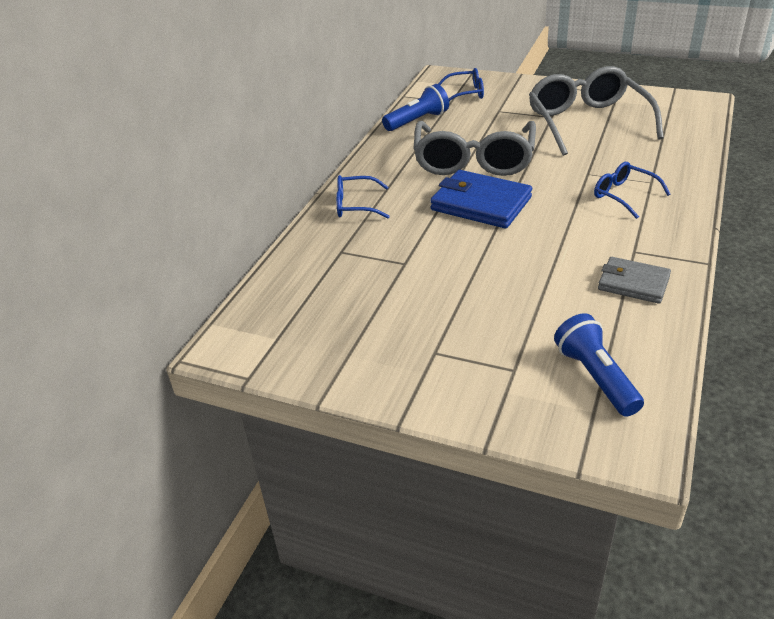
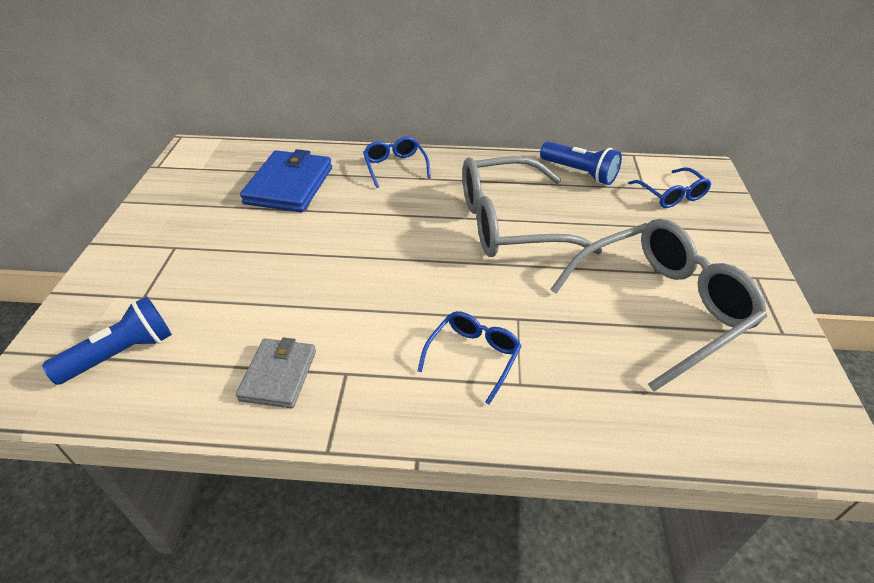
camera: 70 degrees right, 5 degrees up
(481, 203) = (419, 241): blue wallet -> blue wallet (289, 185)

